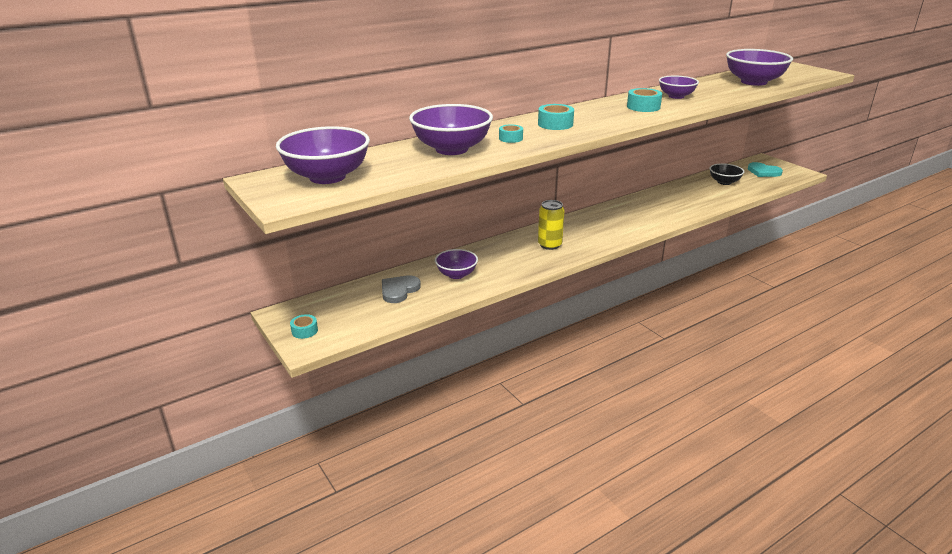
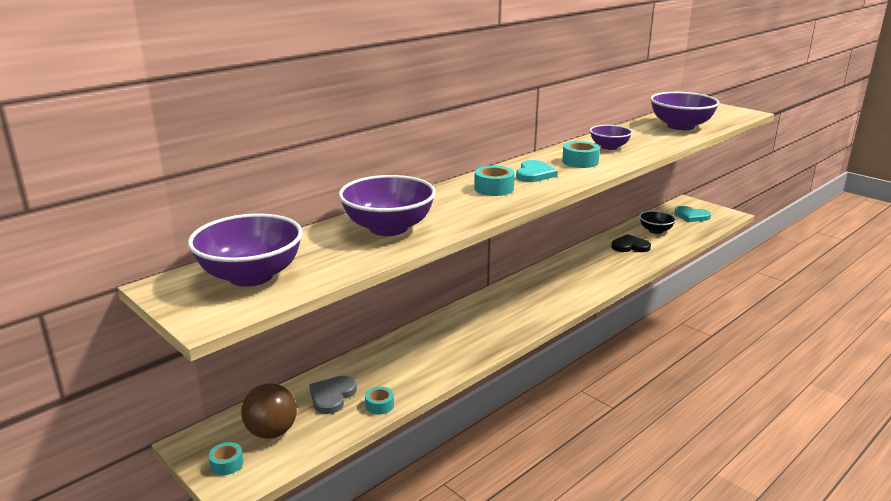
camera: 10 degrees left, 5 degrees down
(344, 312) = (271, 432): none -> brown ball
(456, 274) = (395, 368): purple bowl -> none
(510, 138) = (451, 210): turquoise tape -> turquoise tape (379, 405)
(549, 245) = (492, 321): yellow can -> none
(596, 115) = (534, 174): none -> turquoise heart
(695, 194) = (630, 246): none -> black heart

